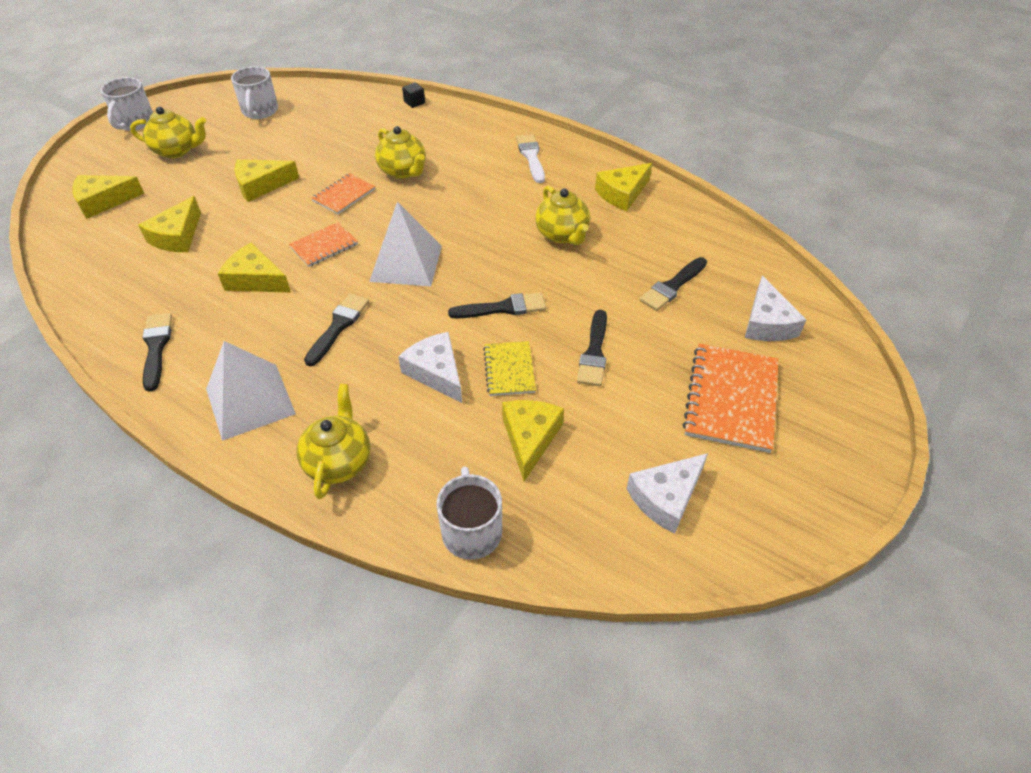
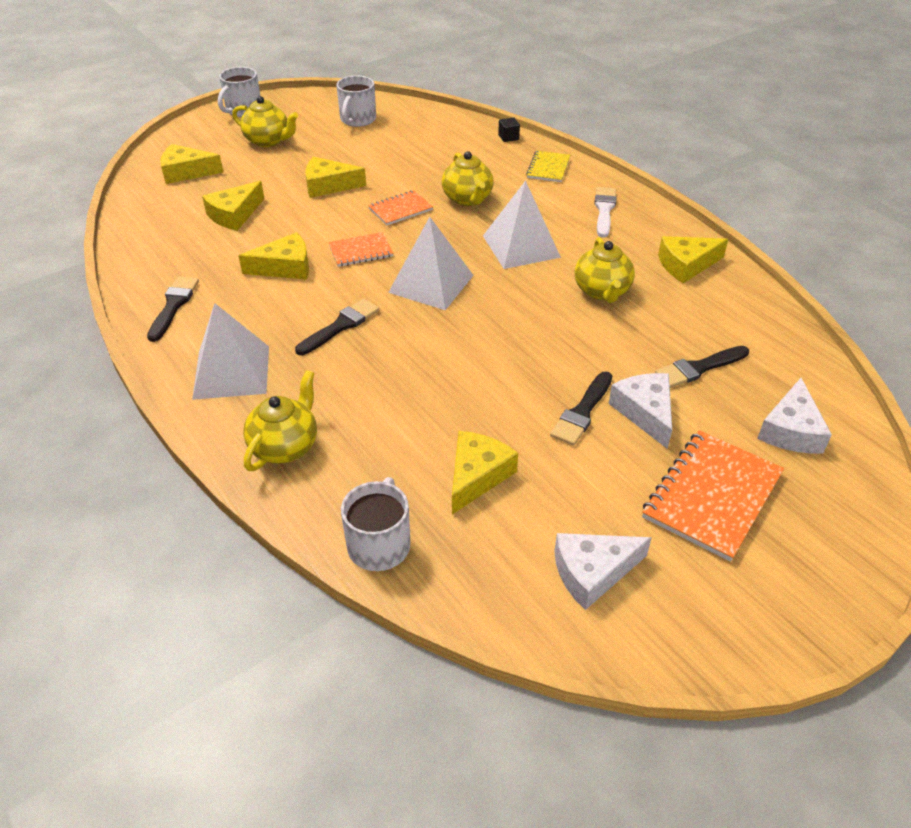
camera: 20 degrees right, 5 degrees down
(255, 279) = (285, 267): yellow cheese -> yellow cheese turned 120 degrees clockwise
(436, 372) = (413, 390): white cheese -> white cheese (645, 412)
(472, 207) = (521, 246): none -> white pyramid
(503, 308) = (507, 347): black brush -> none
(509, 370) = (486, 406): yellow notebook -> yellow notebook (548, 168)

